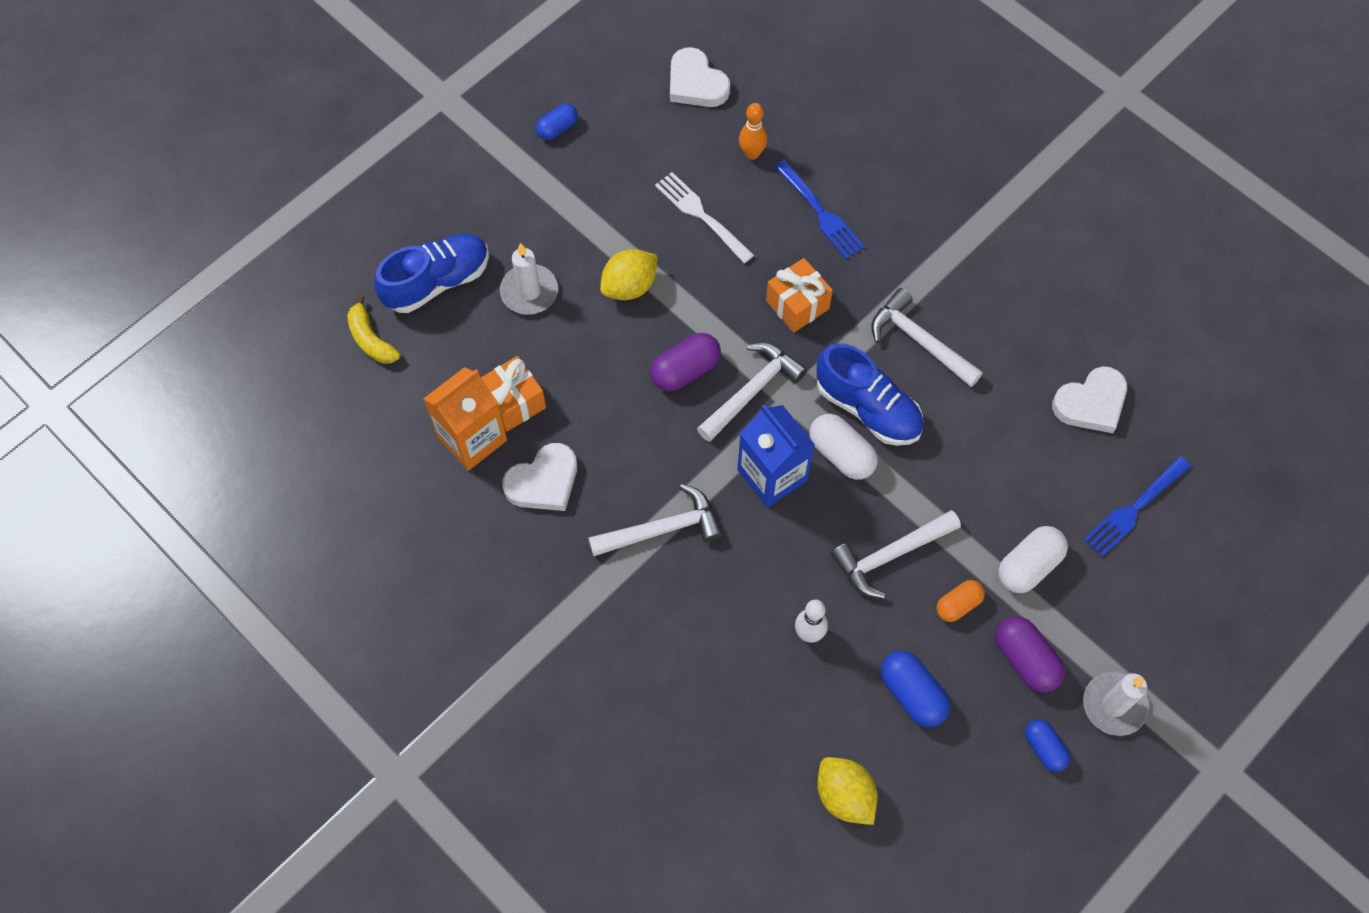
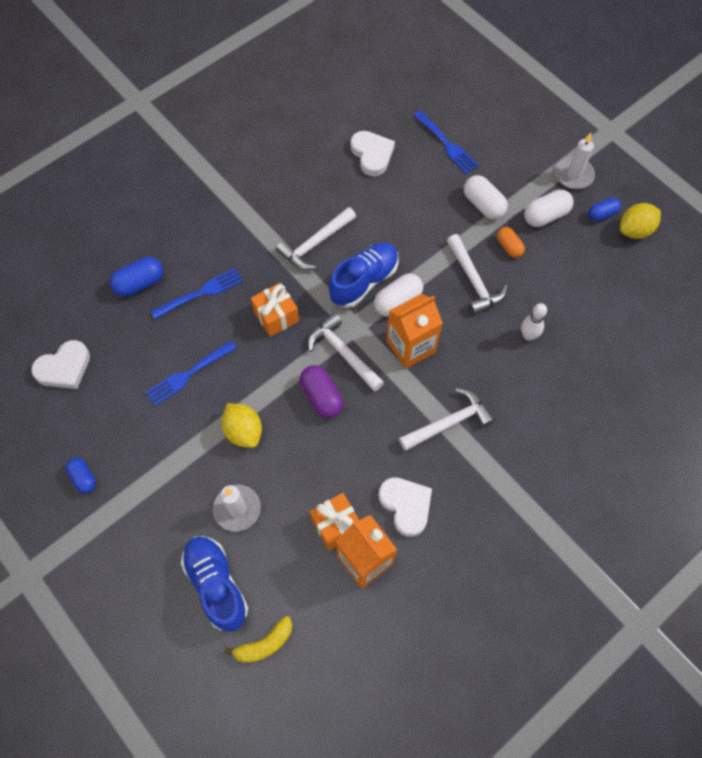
camera: 85 degrees left, 0 degrees up
(662, 529) = (449, 423): white hammer -> white hammer turned 75 degrees clockwise
(702, 216) = (189, 374): white fork -> blue fork
(752, 153) = (139, 334): orange bowling pin -> none
(772, 475) = (411, 346): blue carton -> orange carton
(844, 796) = (638, 327): yellow lemon -> yellow lemon (635, 230)
(912, 694) = (569, 280): blue capsule -> blue capsule (139, 283)
(1025, 659) = (545, 216): purple capsule -> white capsule

